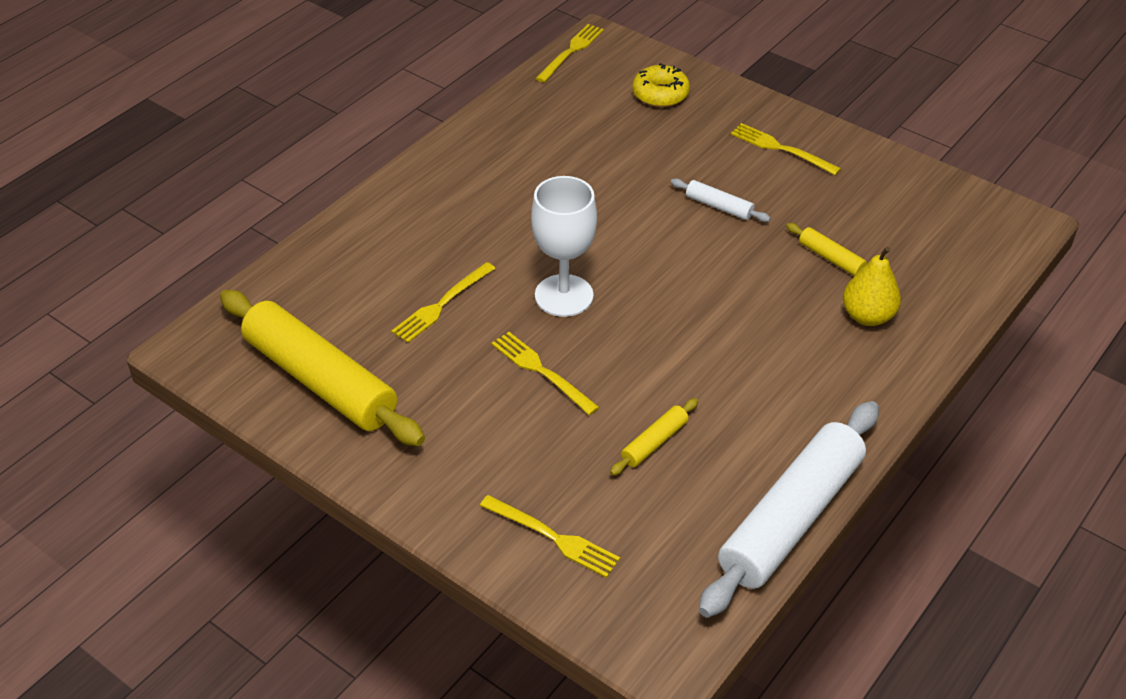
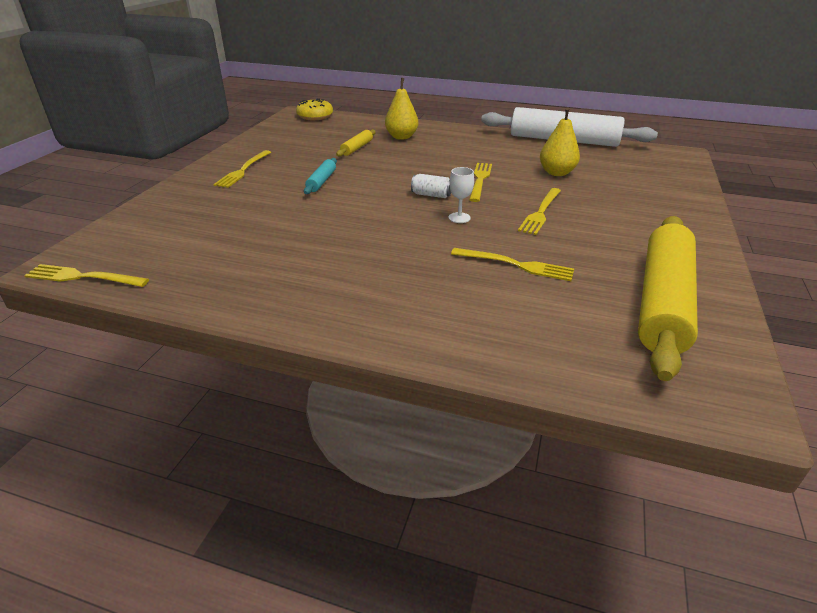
camera: 110 degrees left, 10 degrees down
(553, 537) = (659, 187): yellow fork -> yellow fork (480, 180)
(564, 296) = (459, 218): white goblet -> white goblet, size x0.46
(636, 290) = (431, 195): none -> white can
(654, 442) = (556, 173): yellow rolling pin -> yellow pear
(660, 94) = (170, 220): yellow donut -> yellow donut (315, 116)
(719, 207) = (321, 181): white rolling pin -> turquoise rolling pin

